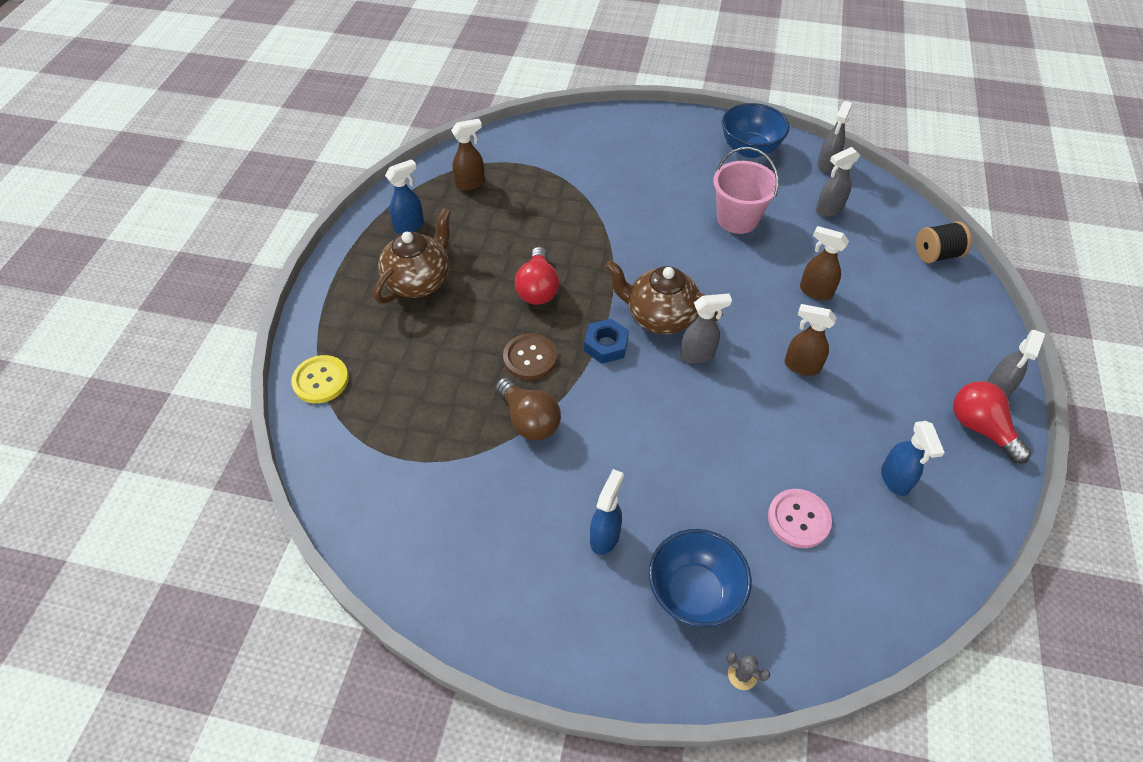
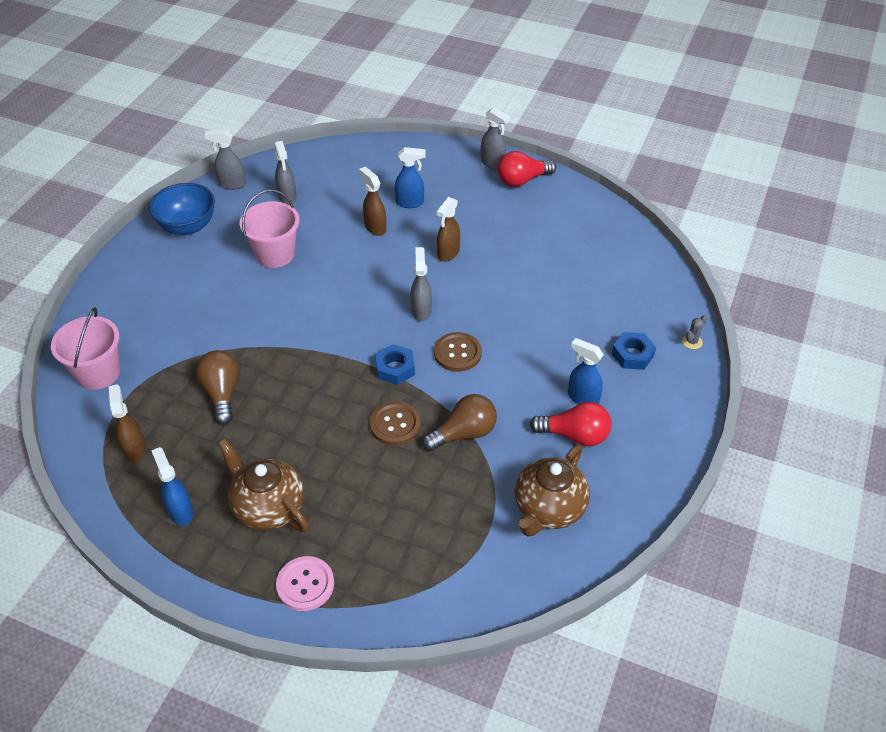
camera: 80 degrees left, 5 degrees down
(321, 380) = (379, 603): yellow button -> none
(538, 288) = (311, 408): red light bulb -> red light bulb (575, 435)
(543, 222) = (222, 393): none -> brown light bulb
(548, 141) = (98, 373): none -> pink bucket
(643, 398) = (457, 353): none -> brown button
(660, 317) = (373, 327): brown teapot -> brown teapot (548, 509)
(694, 593) = (632, 355): blue bowl -> blue nut
(798, 519) = (580, 287): pink button -> pink button (305, 584)
(815, 291) = (375, 227): brown spray bottle -> brown spray bottle turned 105 degrees clockwise
(826, 164) = (231, 184): grey spray bottle -> grey spray bottle turned 150 degrees clockwise
(895, 480) = (556, 232): blue spray bottle -> blue spray bottle (410, 203)
(936, 254) = (359, 153): black spool -> none

